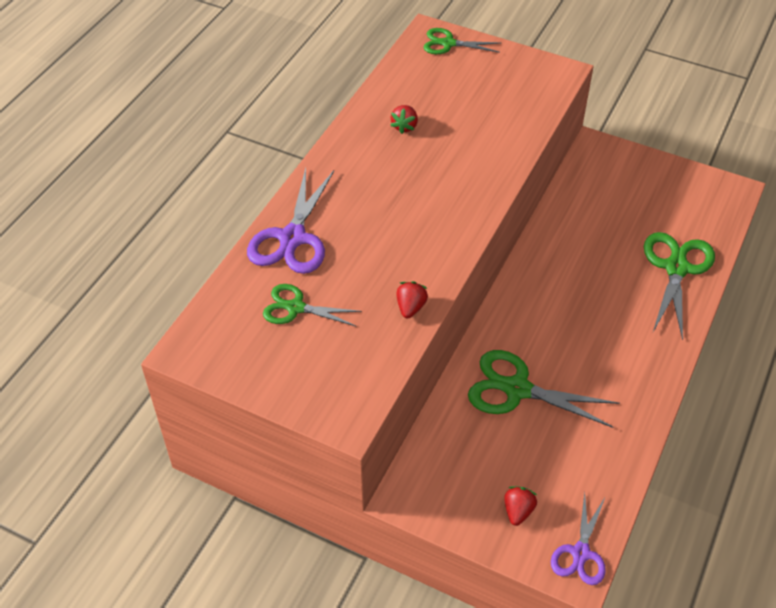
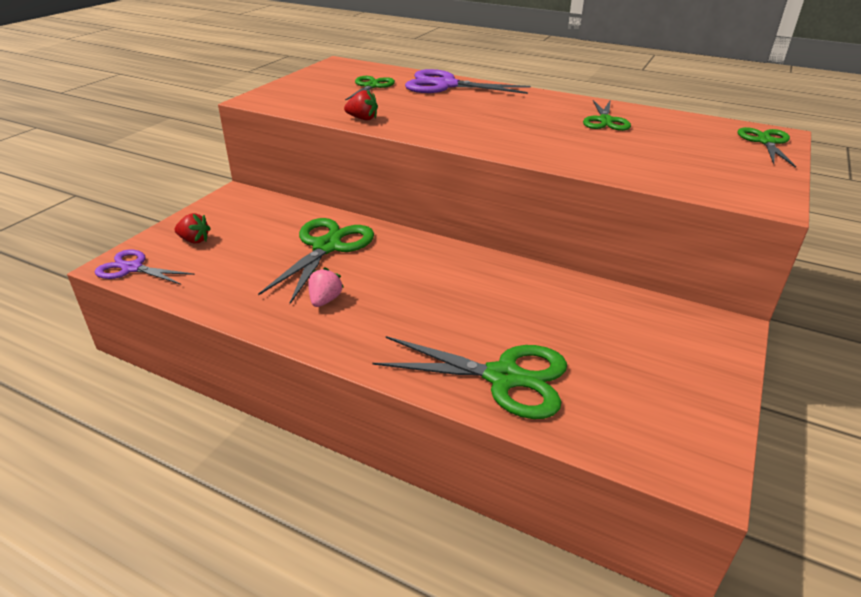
camera: 90 degrees right, 15 degrees down
(404, 126) = (605, 121): red strawberry -> green scissors
(606, 380) = (325, 300): none -> pink strawberry

